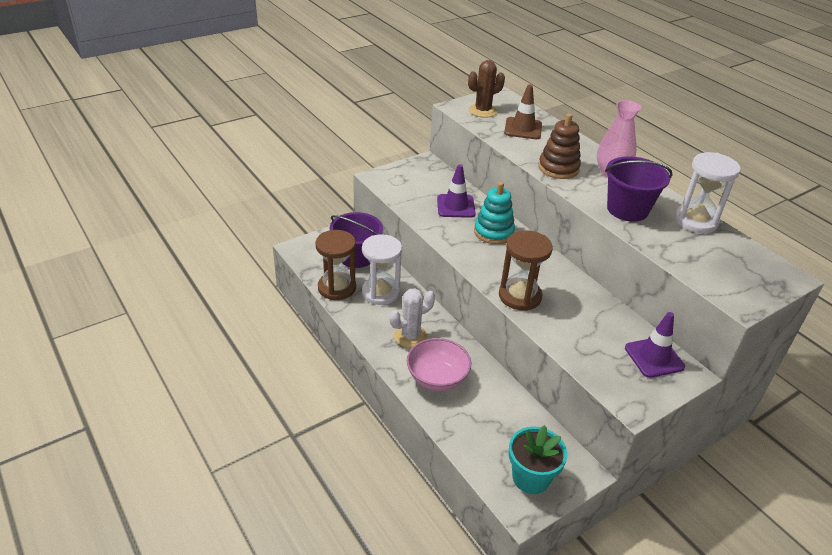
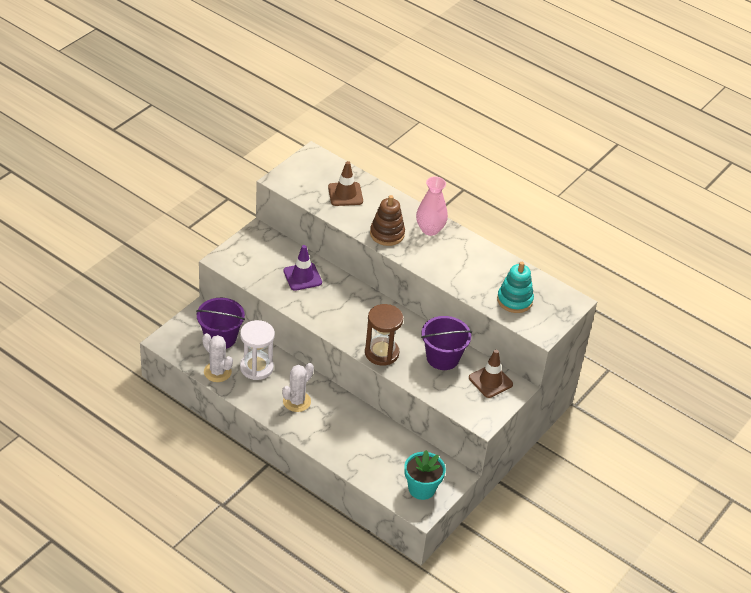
camera: 20 degrees left, 5 degrees up
(337, 288) = (217, 372): brown hourglass -> white cactus
(437, 378) = (331, 432): pink bowl -> none
(482, 111) = (304, 179): brown cactus -> none
(493, 232) = (343, 297): turquoise stacking toy -> turquoise stacking toy (514, 300)
(627, 209) = (450, 265): purple bucket -> purple bucket (442, 357)
(654, 357) = (490, 381): purple traffic cone -> brown traffic cone
(696, 221) = (502, 265): white hourglass -> none

